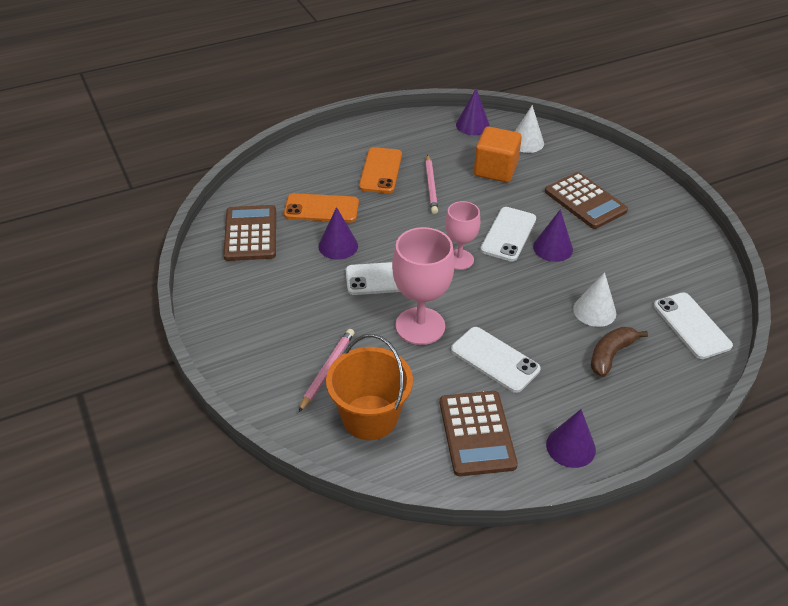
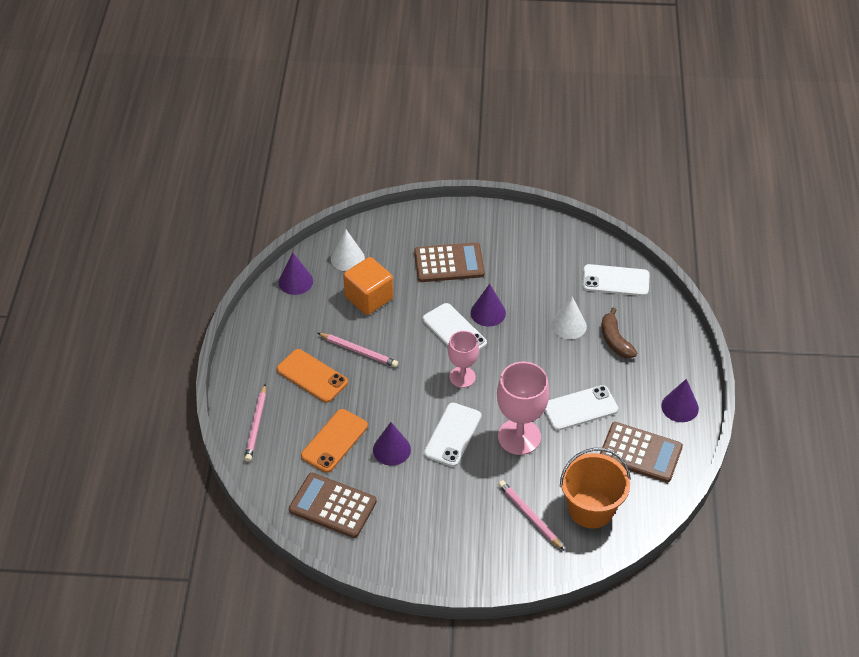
camera: 60 degrees left, 5 degrees up
(305, 161) = (256, 425): none -> pink pencil

